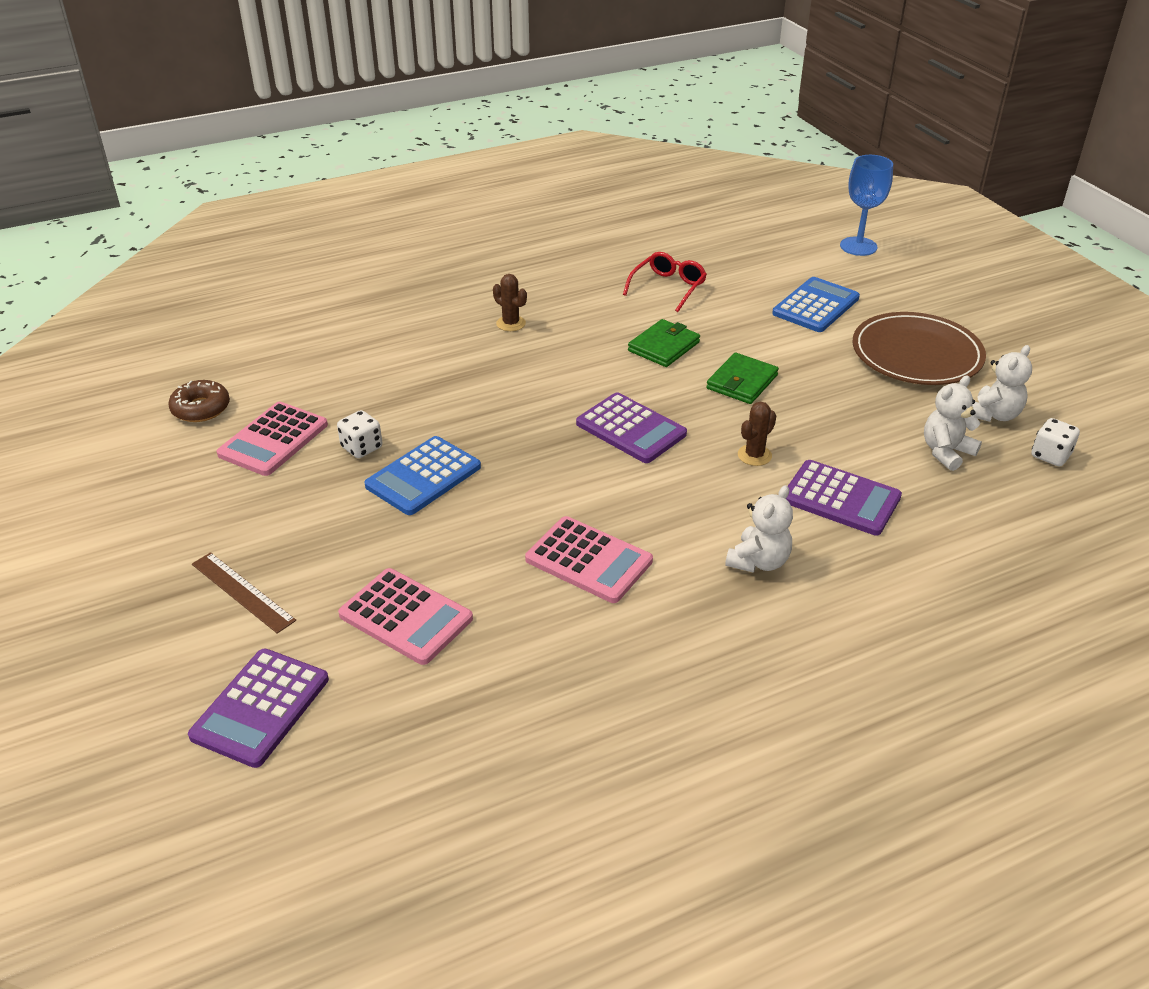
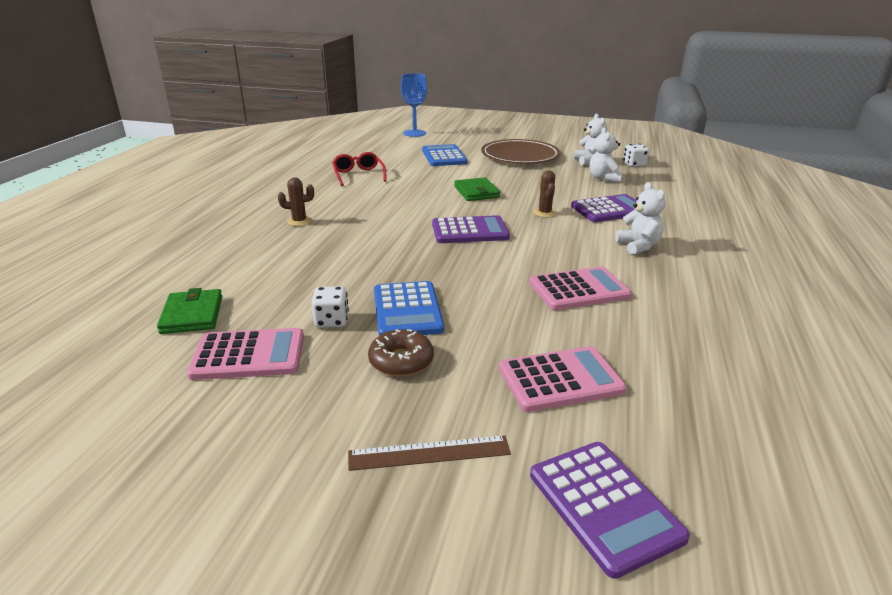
camera: 50 degrees left, 10 degrees down
(201, 408) = (132, 375): brown donut -> brown donut (401, 361)
(273, 440) = (249, 355): pink calculator -> pink calculator turned 75 degrees counterclockwise
(663, 346) = (409, 195): green wallet -> green wallet (192, 315)

